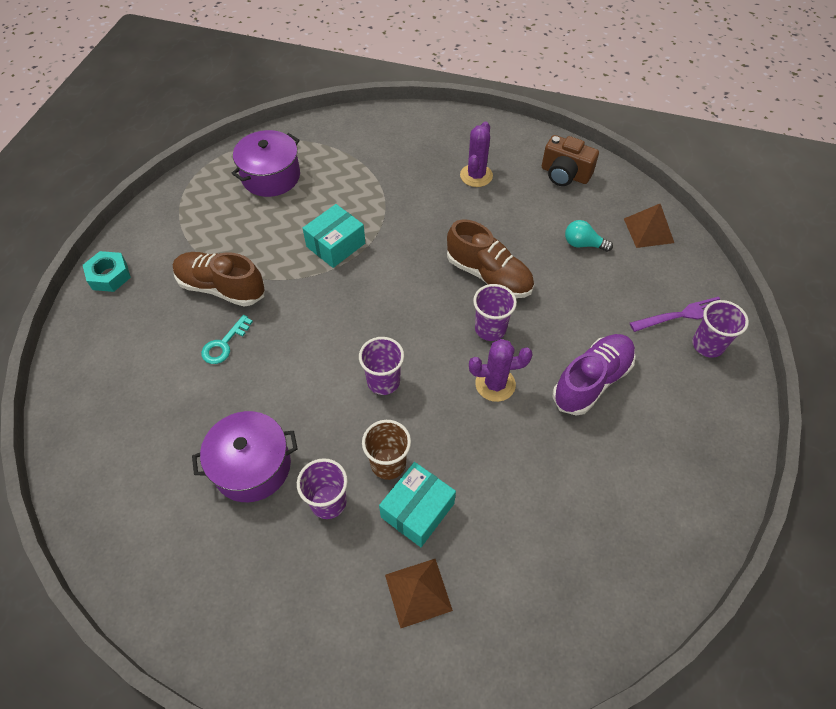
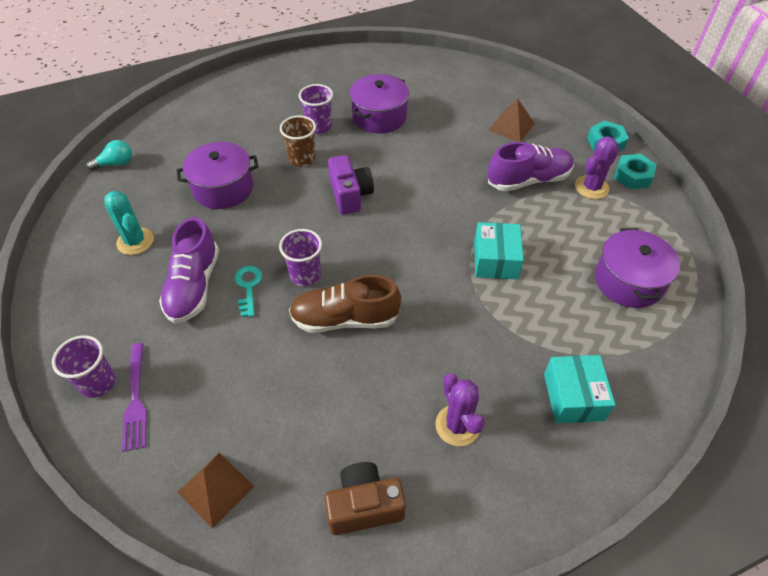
camera: 140 degrees right, 5 degrees down
(143, 235) = (632, 176): none -> turquoise nut
(221, 288) = (528, 180): brown shoe -> purple shoe
(224, 344) = (477, 154): turquoise key -> turquoise key (248, 287)
(383, 381) = (350, 195): purple cup -> purple camera
(417, 510) = (263, 150): turquoise box -> turquoise box (573, 397)
(418, 592) = (233, 122): brown pyramid -> brown pyramid (511, 126)
(495, 384) = (269, 239): purple cactus -> purple cactus (591, 187)
(498, 482) = (223, 188): none -> purple pot
(583, 244) = (279, 416): turquoise light bulb -> turquoise light bulb (115, 164)
(626, 472) = (135, 241): none -> turquoise cactus
(681, 315) = (135, 399): purple fork -> purple fork turned 45 degrees counterclockwise

